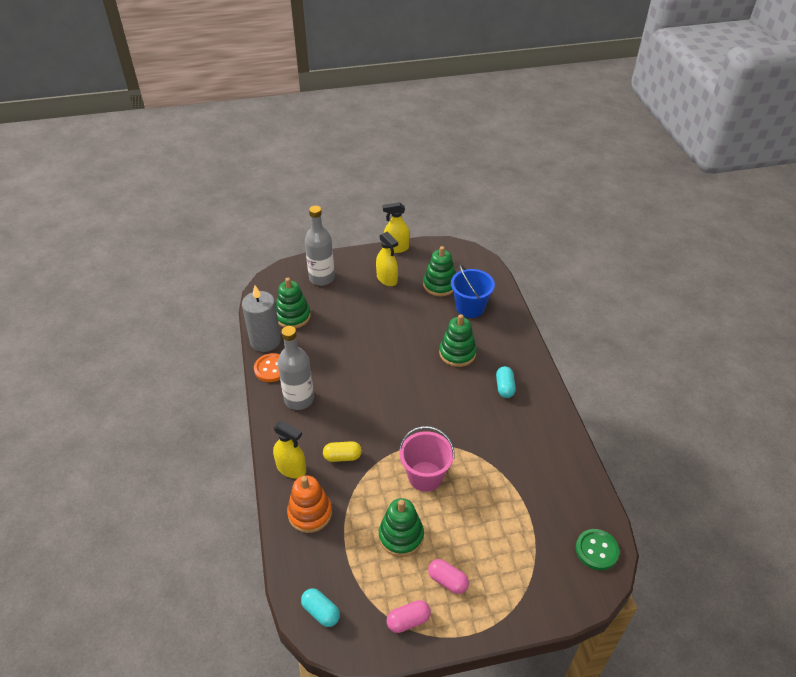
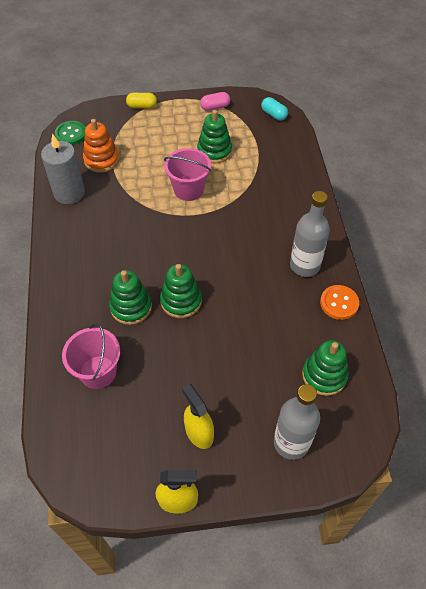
camera: 175 degrees left, 10 degrees up
(265, 341) = (352, 340): grey candle -> grey candle (69, 193)
(291, 468) = (304, 203): yellow spray bottle -> none
(310, 513) = (286, 170): orange stacking toy -> orange stacking toy (101, 160)
(342, 457) = (260, 209): yellow capsule -> yellow capsule (142, 106)
(440, 285) = (128, 415): green stacking toy -> green stacking toy (181, 301)
(447, 581) = (184, 124): pink capsule -> none
(470, 307) = (98, 372): blue bucket -> pink bucket
(504, 387) = (93, 263): turquoise capsule -> none

